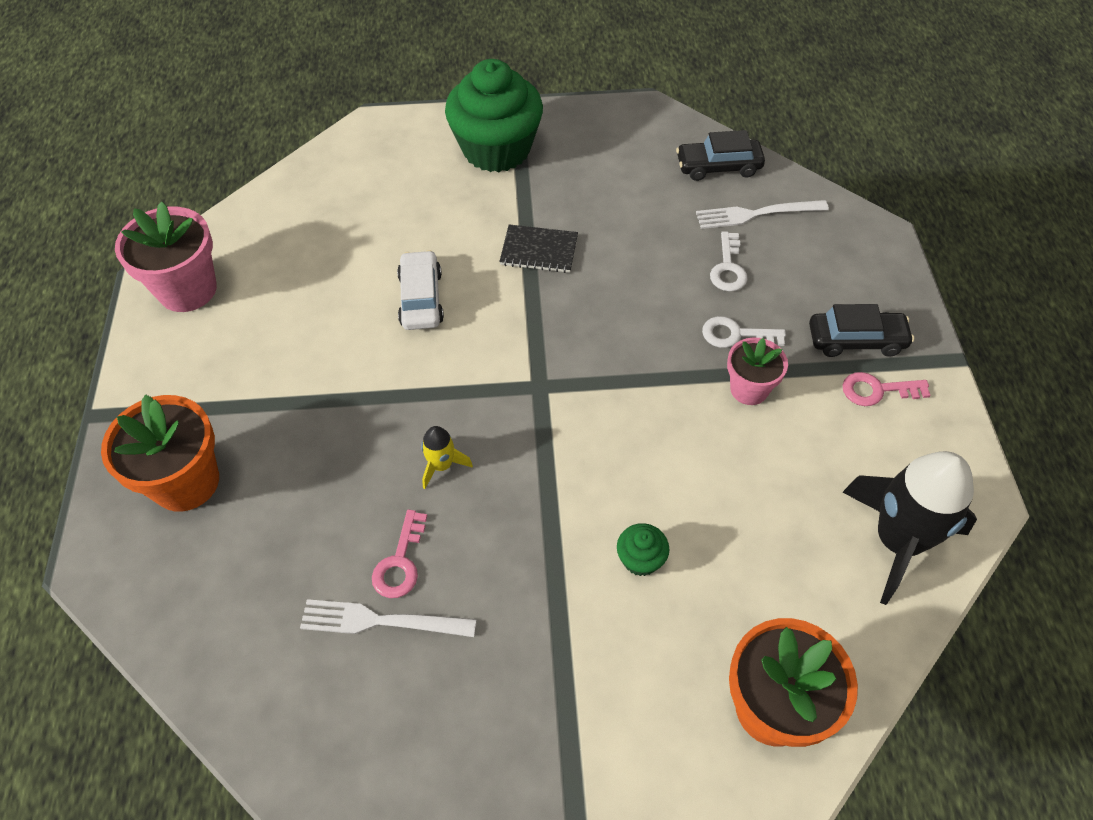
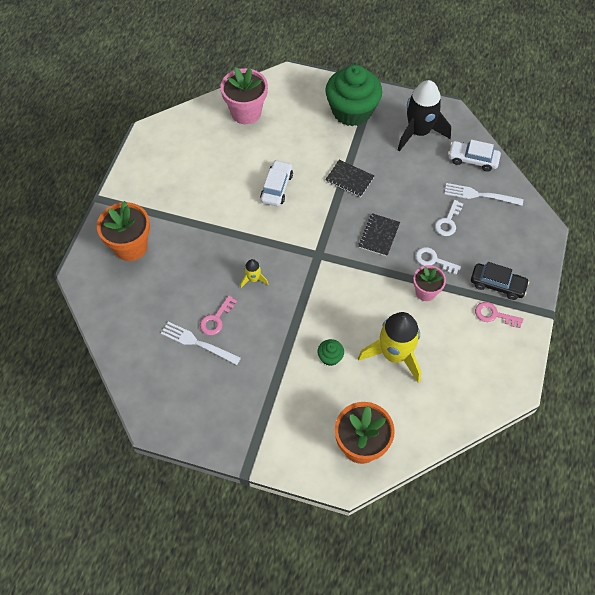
camera: 20 degrees right, 5 degrees up
(187, 290) = (161, 145): pink flower pot -> pink flower pot (246, 112)
(628, 323) = (379, 235): none -> black notebook
(718, 166) = (472, 159): black car -> white car
(750, 514) = (394, 354): none -> yellow rocket
(897, 541) = (462, 393): black rocket -> black rocket (419, 132)

